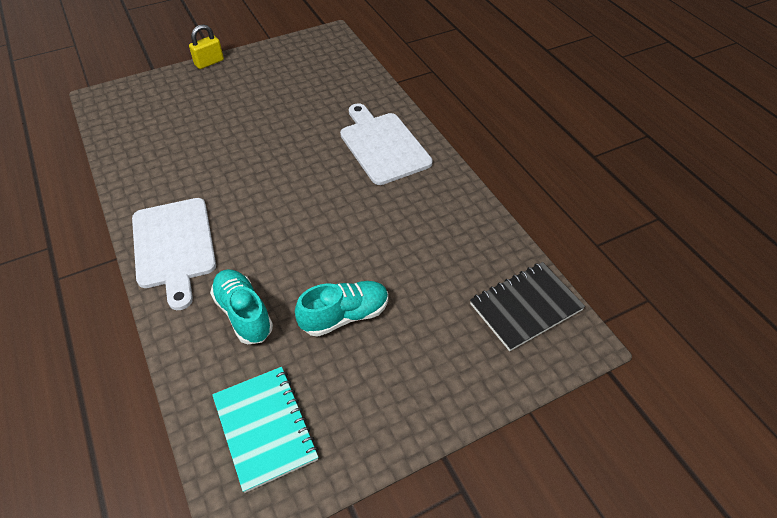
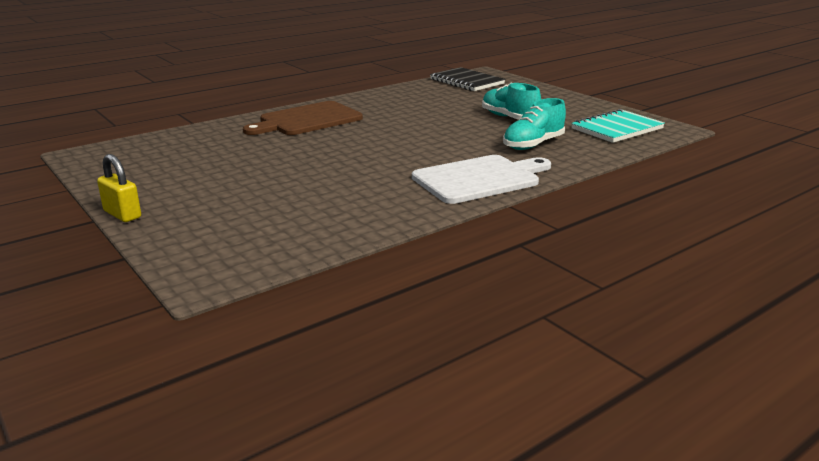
camera: 100 degrees left, 25 degrees down
(382, 145) = (307, 120): white cutting board -> brown cutting board

